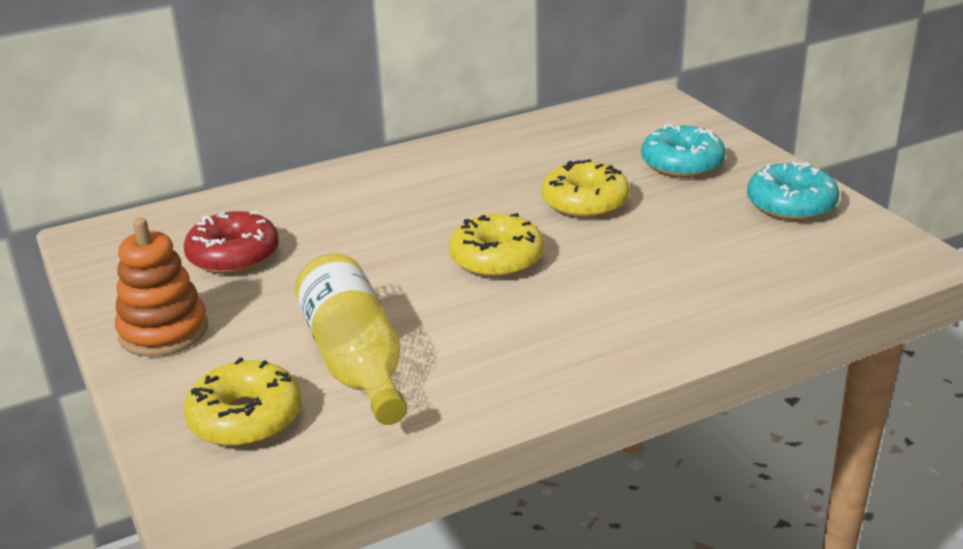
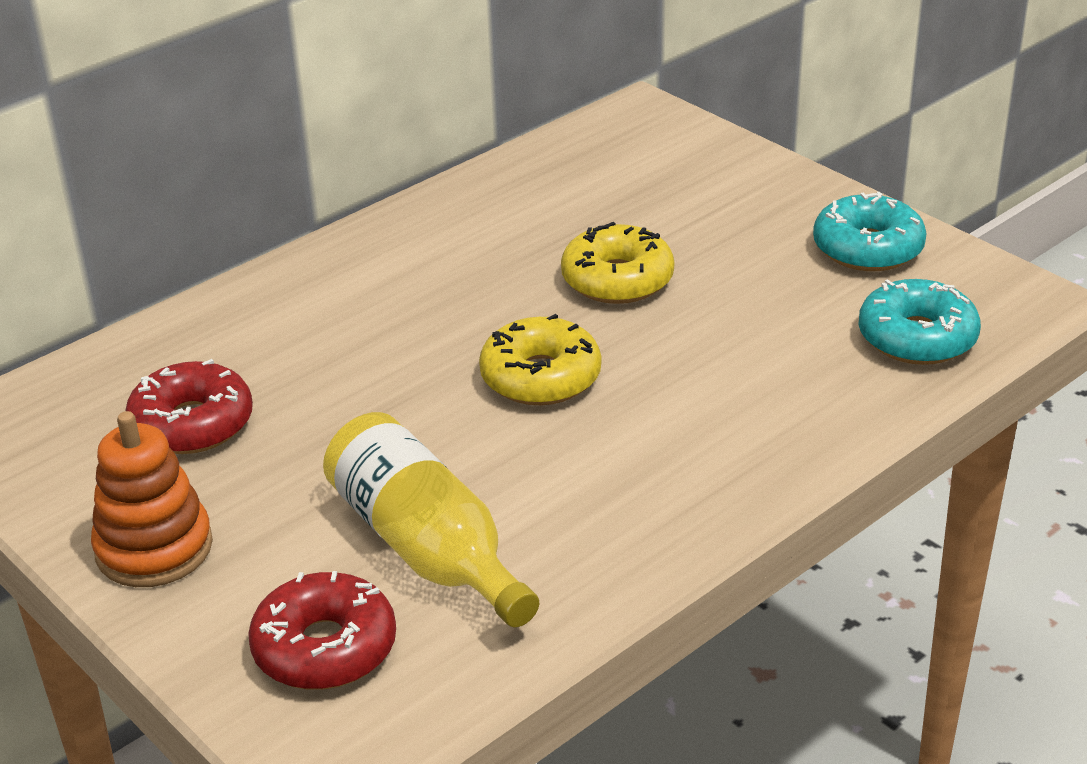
camera: 15 degrees left, 5 degrees up
(245, 418) = (325, 648): yellow donut -> red donut
(682, 164) = (716, 206): turquoise donut -> turquoise donut (917, 338)

